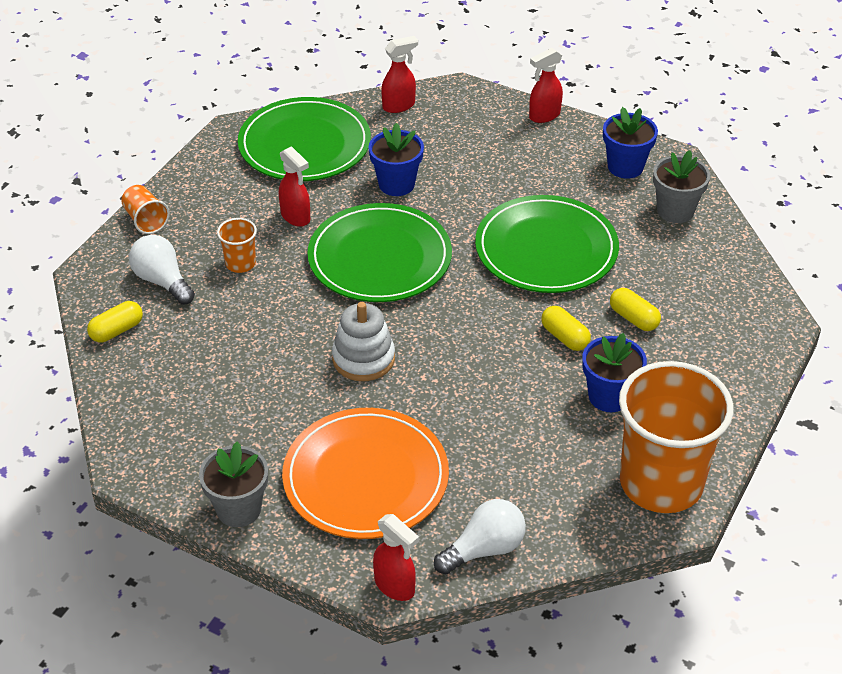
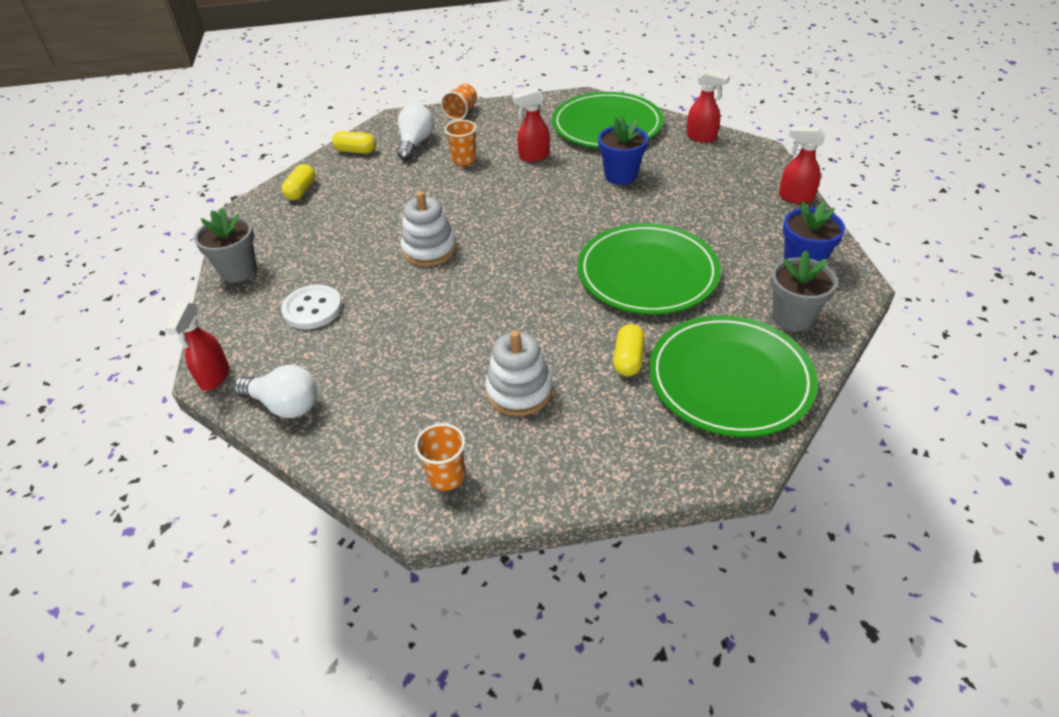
camera: 55 degrees right, 0 degrees up
(296, 217) = (533, 156): red spray bottle -> red spray bottle turned 60 degrees clockwise
(366, 477) = (312, 309): orange plate -> white button
(380, 258) = (537, 206): green plate -> green plate (730, 379)
(565, 337) = (560, 332): yellow capsule -> yellow capsule (301, 191)
(609, 396) = (519, 391): blue flower pot -> white stacking toy
(661, 483) = (446, 476): orange cup -> orange cup, size x0.42

